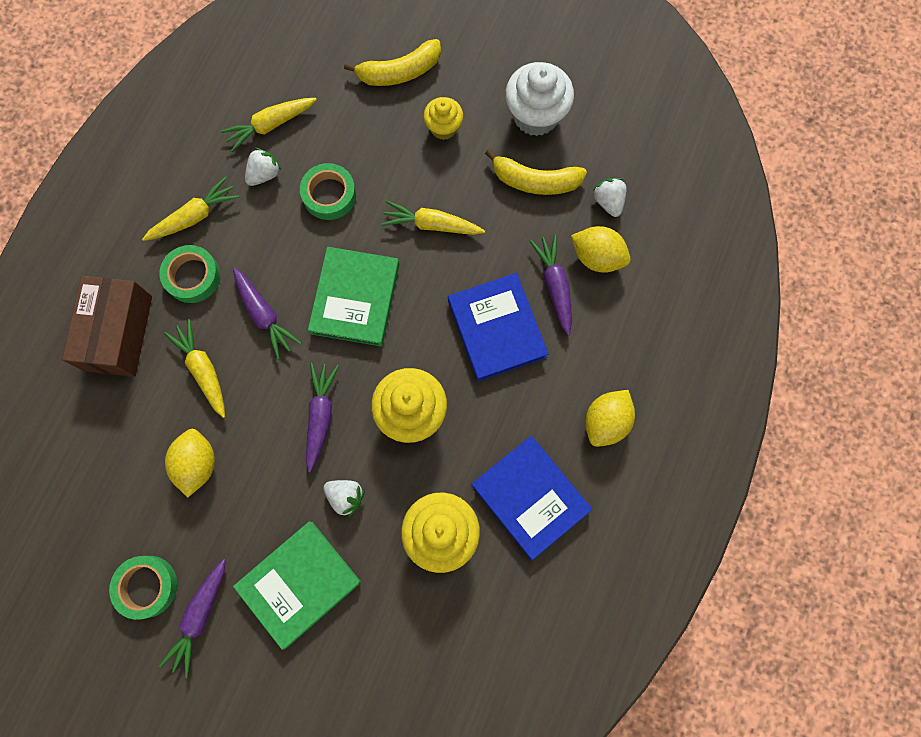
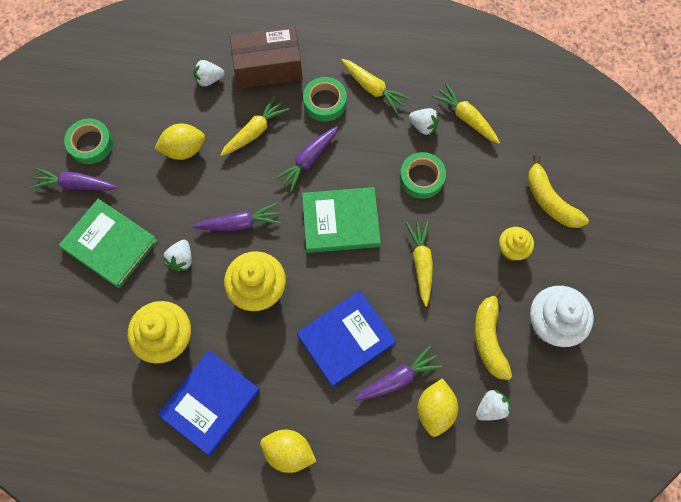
camera: 75 degrees right, 5 degrees down
(107, 411) = (209, 79): none -> white strawberry

